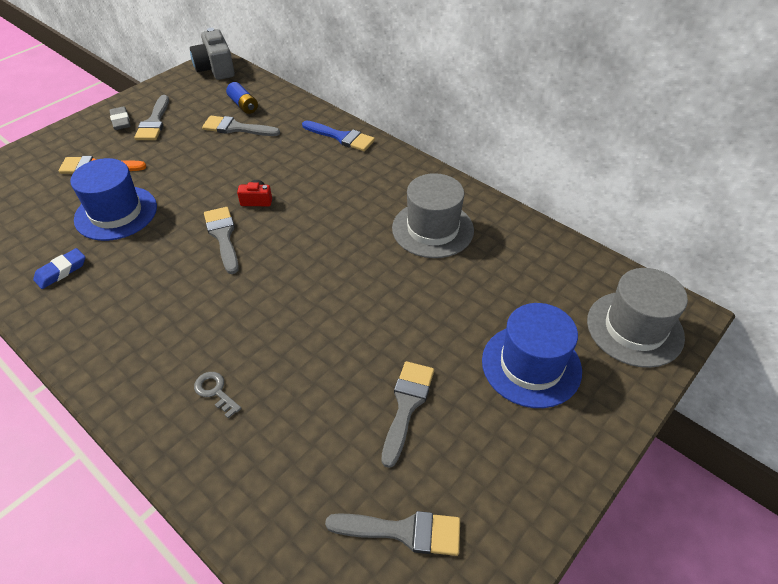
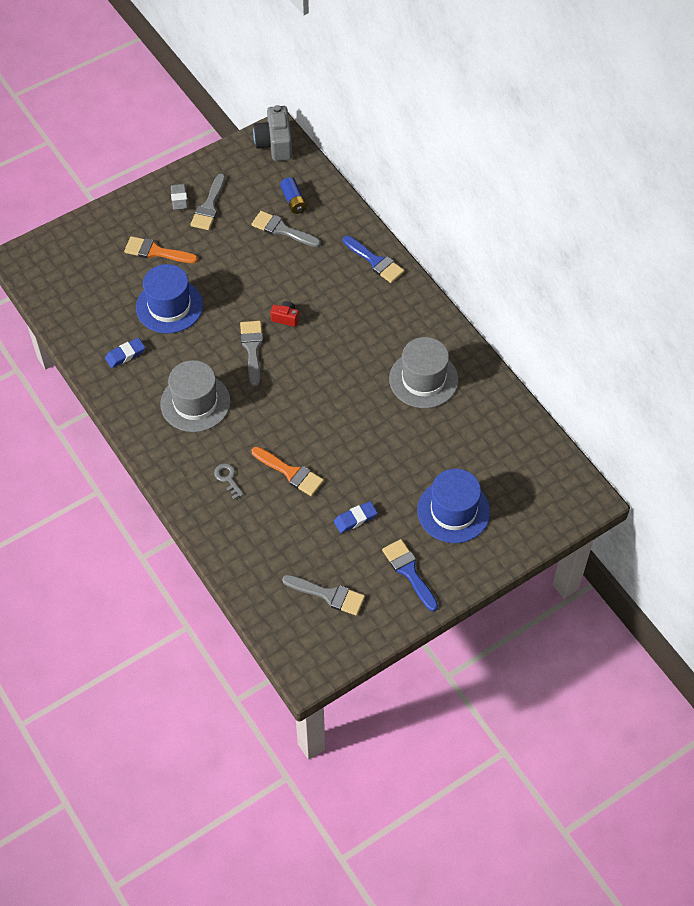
camera: 15 degrees right, 10 degrees up
(301, 365) = (290, 473): none -> orange brush
(407, 405) = (355, 519): grey brush -> blue eraser
(508, 463) = (409, 572): none -> blue brush
(634, 328) = (544, 501): grey hat -> grey hat (195, 402)

